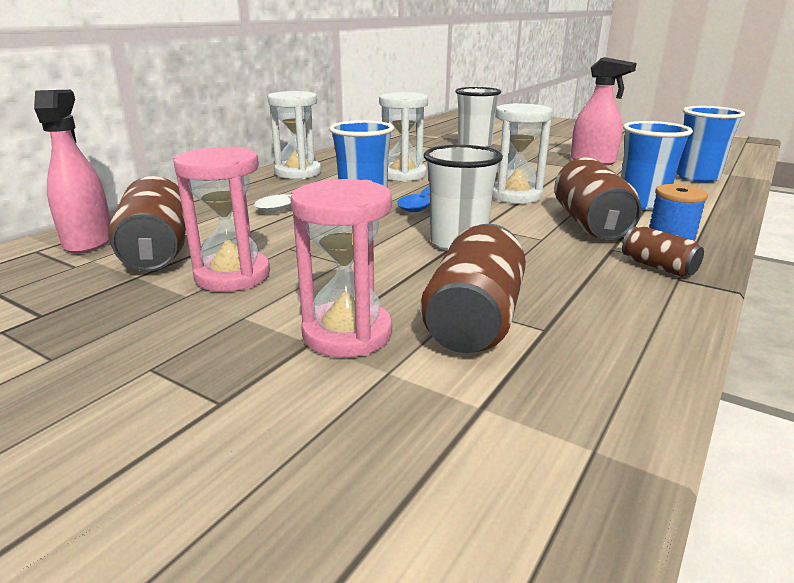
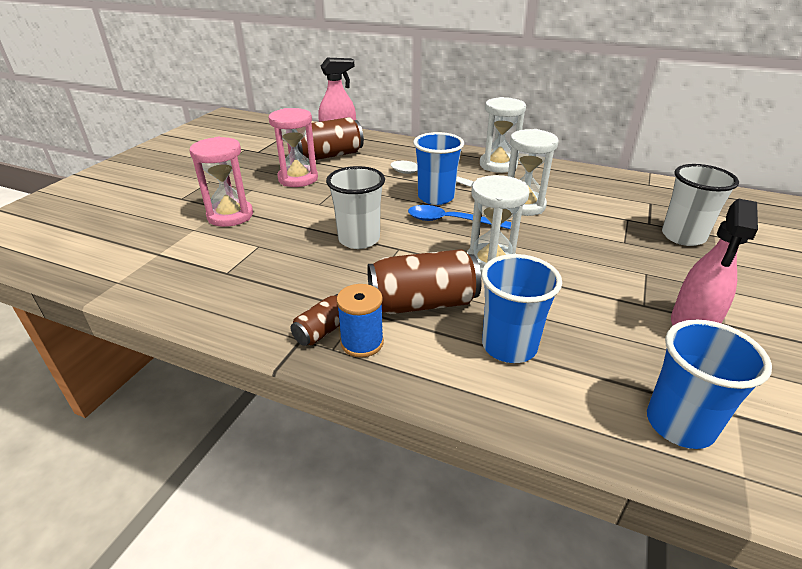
camera: 80 degrees right, 10 degrees up
(474, 319) = (241, 249): brown can -> none

